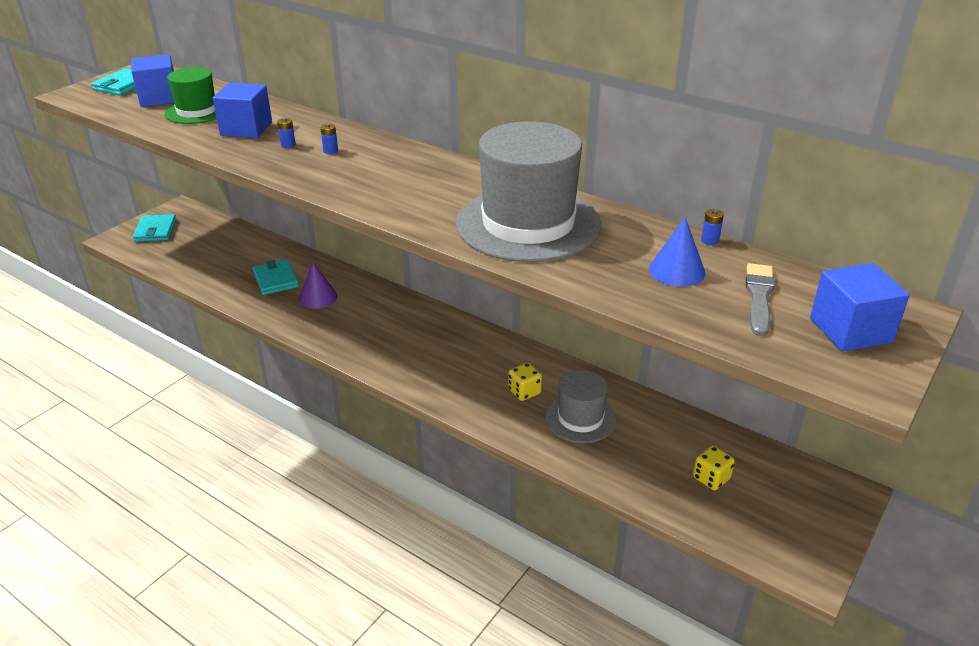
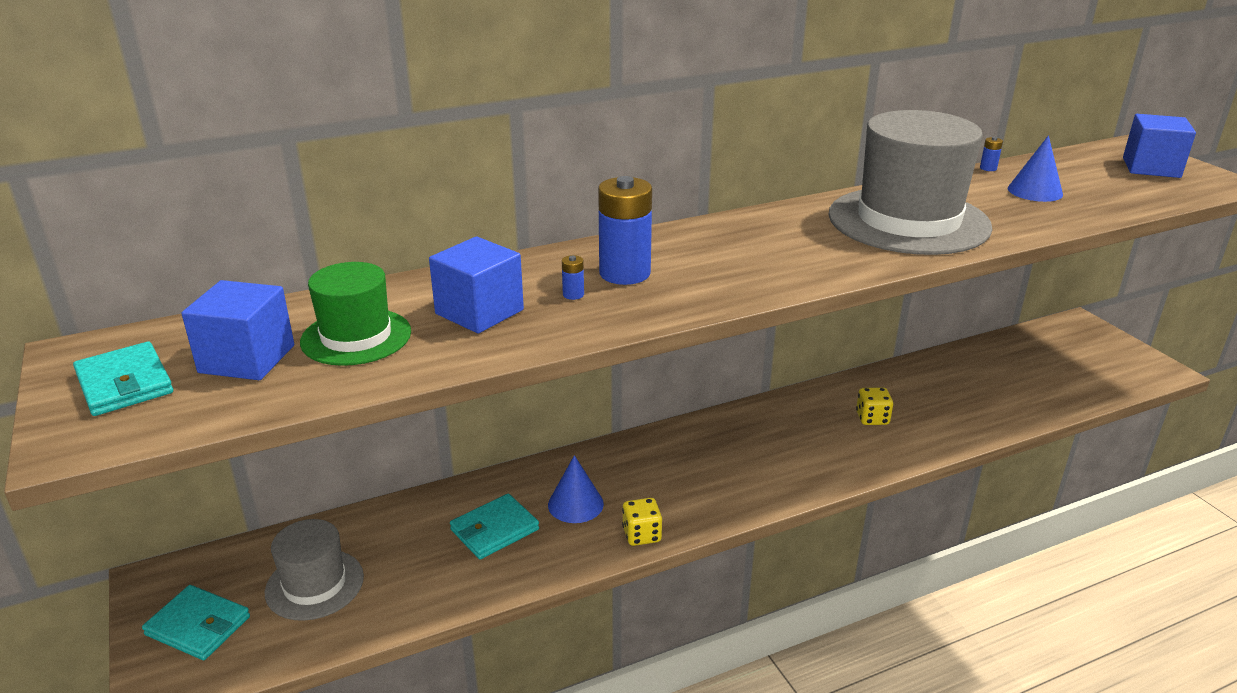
camera: 60 degrees left, 5 degrees down
(276, 280) = (494, 530): turquoise wallet -> turquoise wallet turned 45 degrees counterclockwise
(318, 297) = (575, 504): purple cone -> blue cone
(330, 151) = (624, 273): blue battery -> blue battery, size x2.48
(580, 418) = (931, 402): grey hat -> grey hat (314, 584)
(711, 478) = (1043, 370): yellow dice -> yellow dice (641, 535)
(759, 297) = (1091, 178): grey brush -> none

